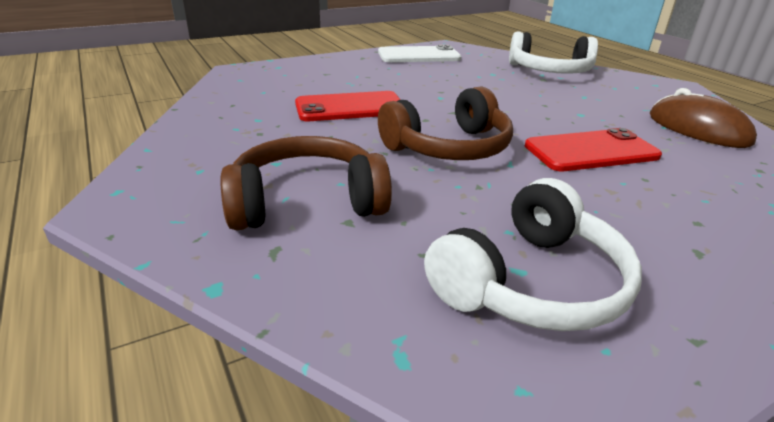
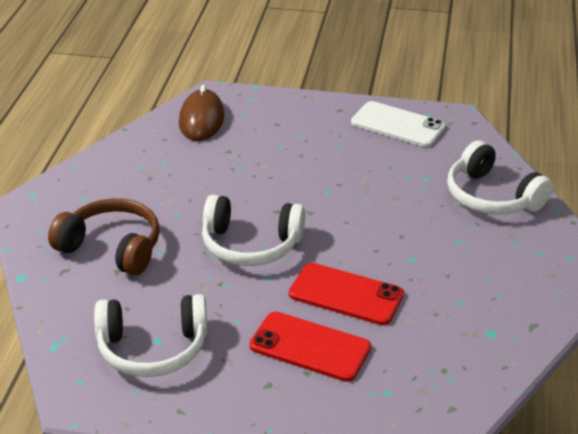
camera: 40 degrees right, 5 degrees up
(350, 107) = (240, 175): red phone -> red phone (310, 347)
(448, 147) = (251, 244): brown headphones -> white headphones
(698, 129) = (483, 318): brown mouse -> brown mouse (201, 119)

